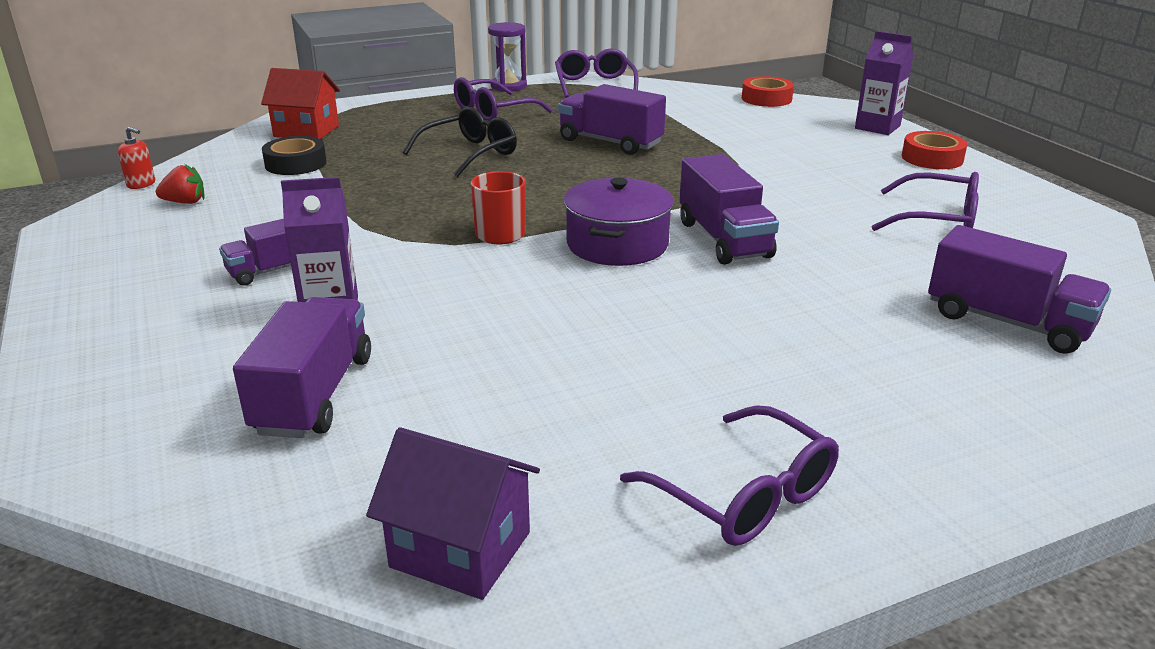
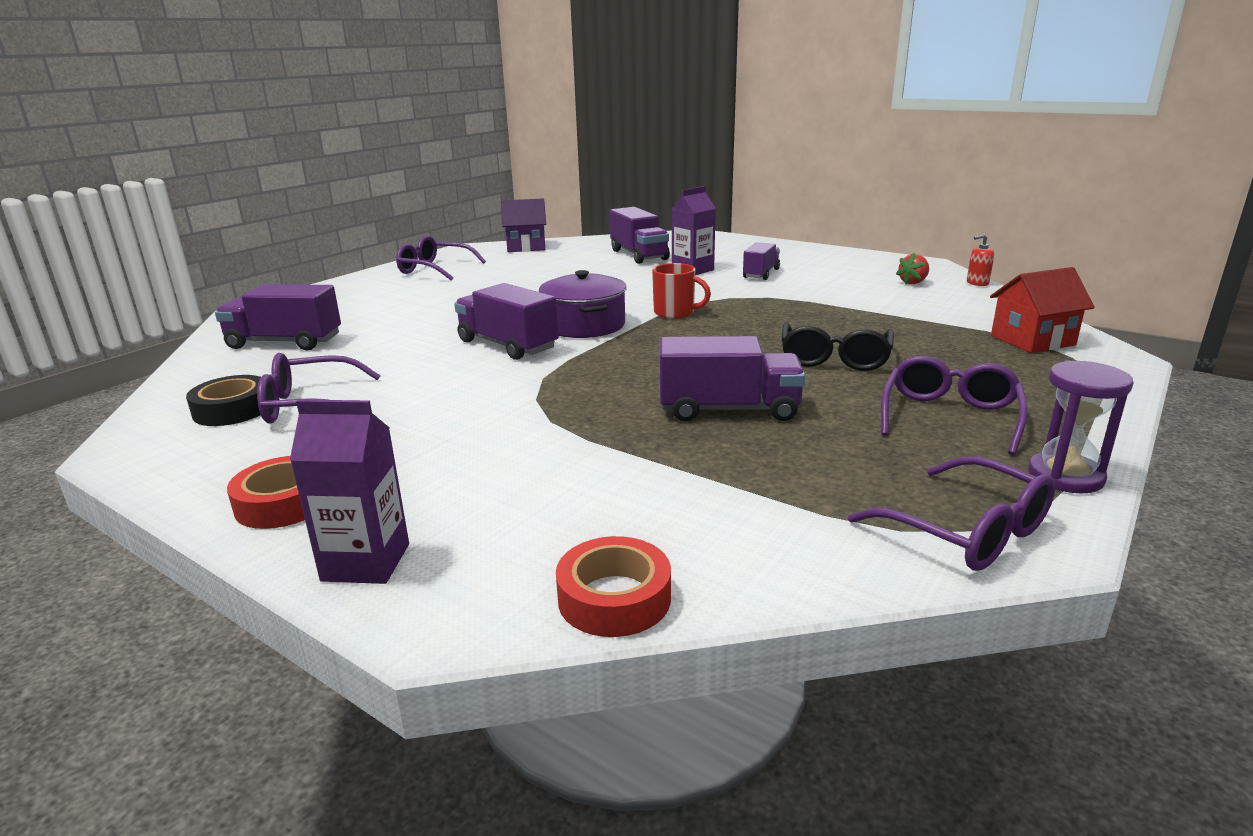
camera: 150 degrees right, 5 degrees down
(295, 164) = (937, 316): black tape -> black tape (232, 410)

